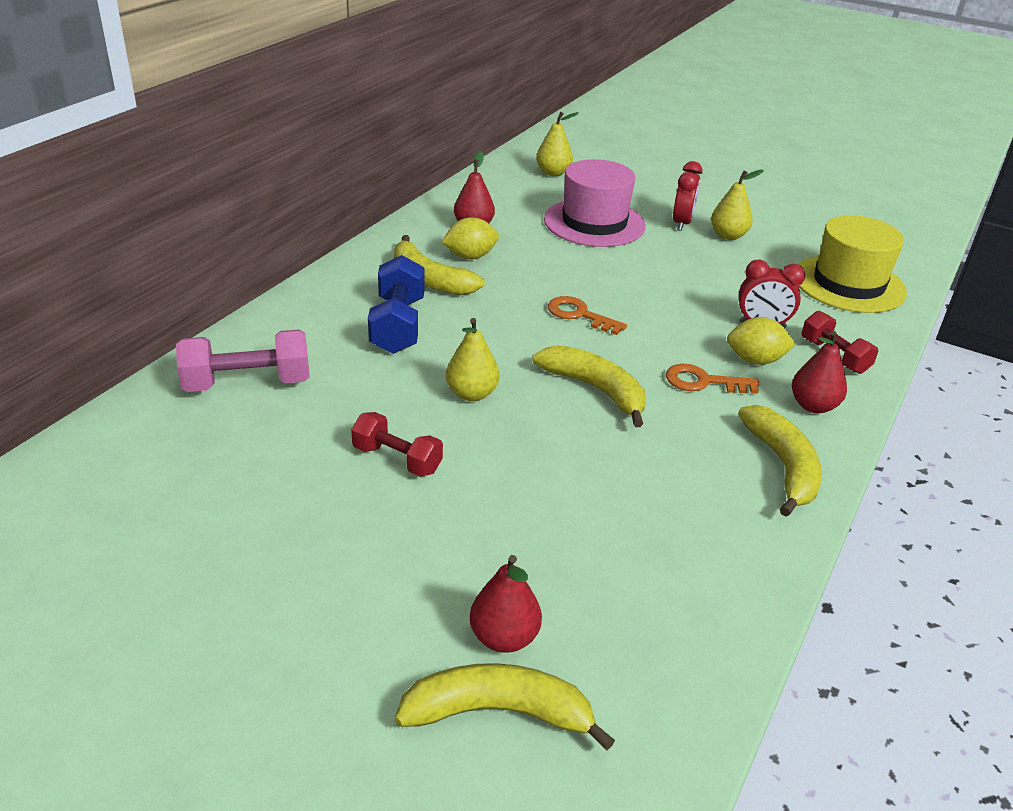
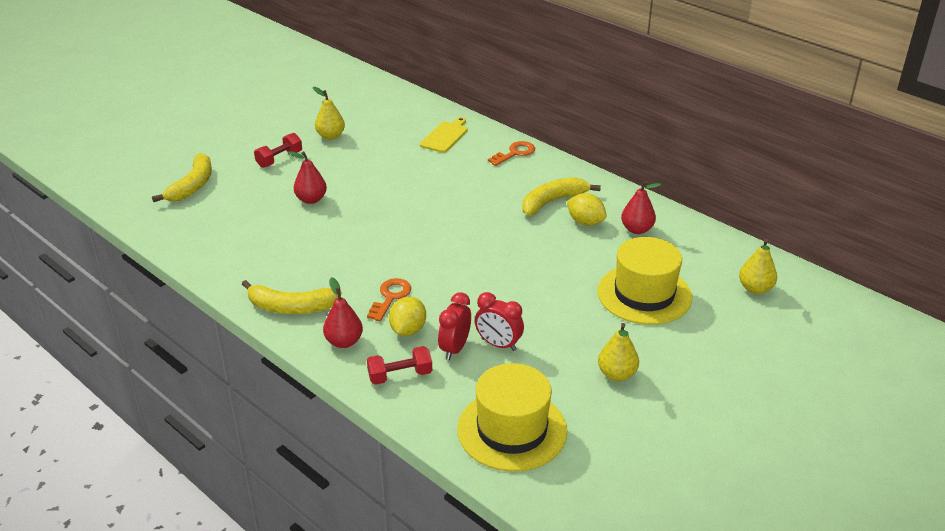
camera: 105 degrees right, 0 degrees up
(247, 383) = (445, 136): pink dumbbell -> yellow cutting board
(397, 459) = (361, 175): red dumbbell -> red dumbbell (279, 159)
(398, 325) = (494, 185): blue dumbbell -> none
(470, 256) = (585, 222): yellow lemon -> yellow lemon turned 45 degrees counterclockwise
(472, 394) = (410, 203): yellow pear -> yellow pear (330, 136)
(504, 637) = (228, 191): red pear -> red pear (311, 199)
(579, 315) = (491, 259): orange key -> orange key (515, 153)
(594, 223) = (644, 294): pink hat -> yellow hat
(595, 389) = (398, 249): yellow banana -> none
(682, 223) = (644, 349): red clock -> red clock (498, 344)

